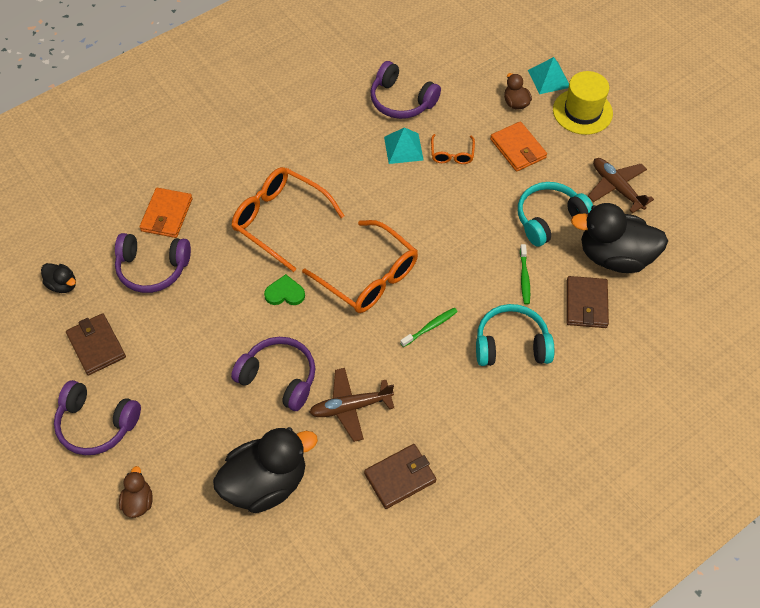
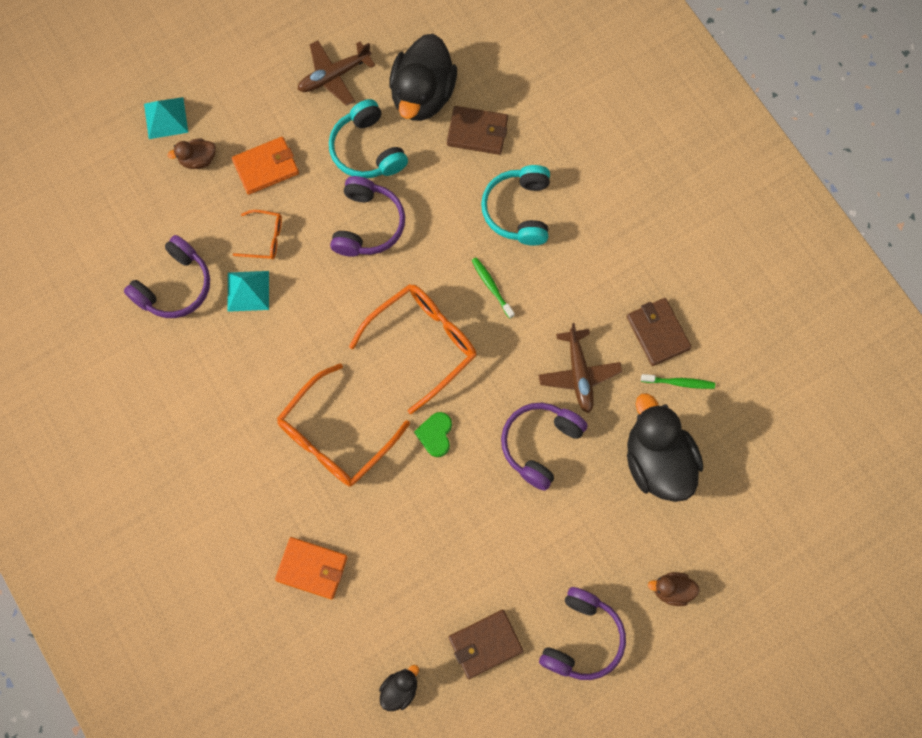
camera: 85 degrees left, 15 degrees up
(153, 268) = (387, 583): purple headphones -> purple headphones (367, 224)
(524, 277) = (439, 186): green toothbrush -> green toothbrush (679, 382)
(582, 111) = (221, 91): yellow hat -> none

